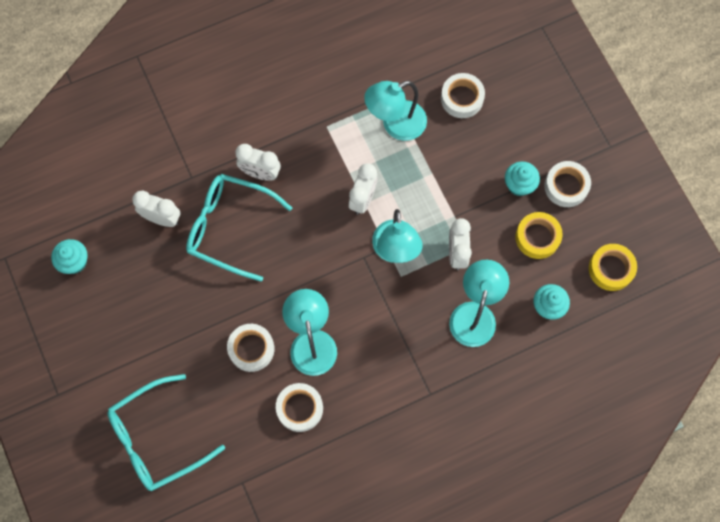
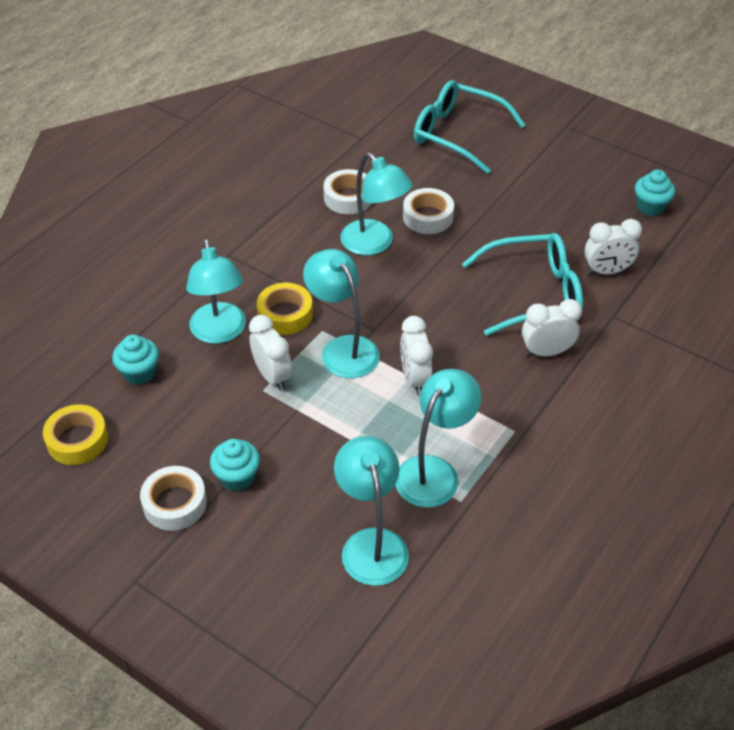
camera: 150 degrees right, 25 degrees down
(156, 439) = (457, 134): turquoise glasses -> turquoise glasses turned 90 degrees counterclockwise
(462, 98) = (371, 543): white tape -> turquoise lamp
(537, 237) = (185, 432): yellow tape -> yellow tape (285, 314)

